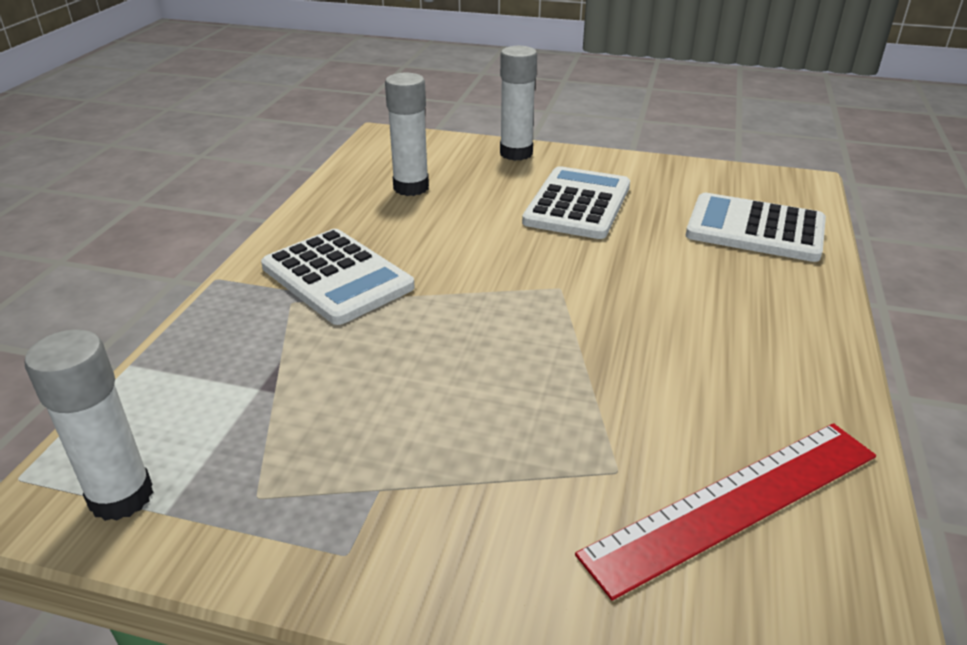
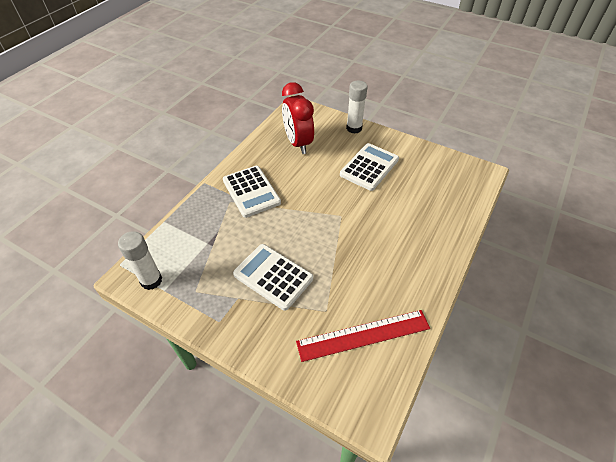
camera: 15 degrees right, 15 degrees up
(411, 187) = (298, 143): white glue stick -> red clock
(755, 229) = (445, 198): white calculator -> white calculator (273, 276)

